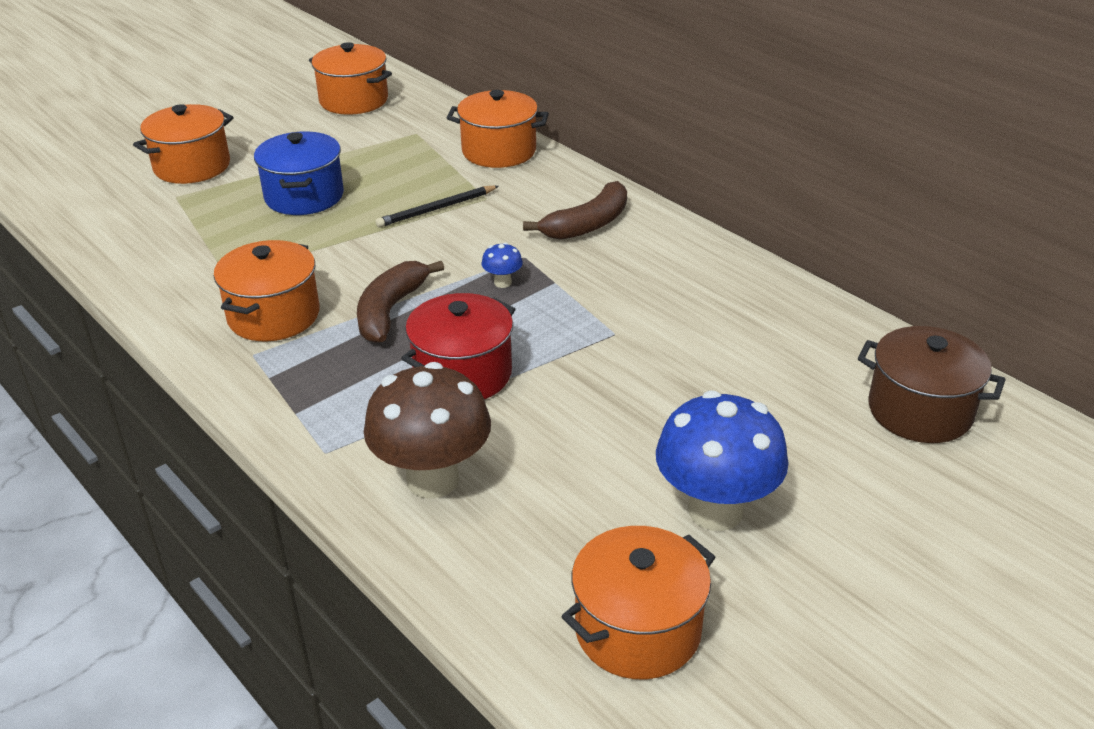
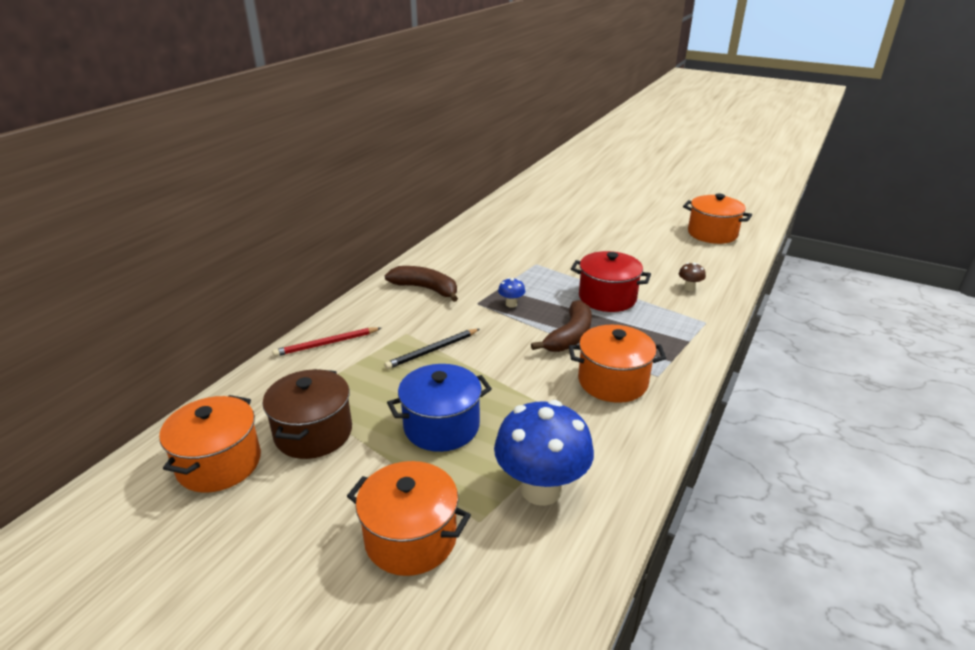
camera: 110 degrees left, 5 degrees down
(390, 311) = (570, 336): brown banana -> brown banana turned 60 degrees counterclockwise
(432, 479) = (689, 288): brown mushroom -> brown mushroom, size x0.41
(436, 209) = (432, 350): black pencil -> black pencil turned 105 degrees clockwise
(499, 151) = (326, 344): orange pot -> red pencil
(715, 511) = (637, 228): blue mushroom -> blue mushroom (541, 489)
(920, 411) = (539, 199): brown pot -> brown pot (313, 433)

